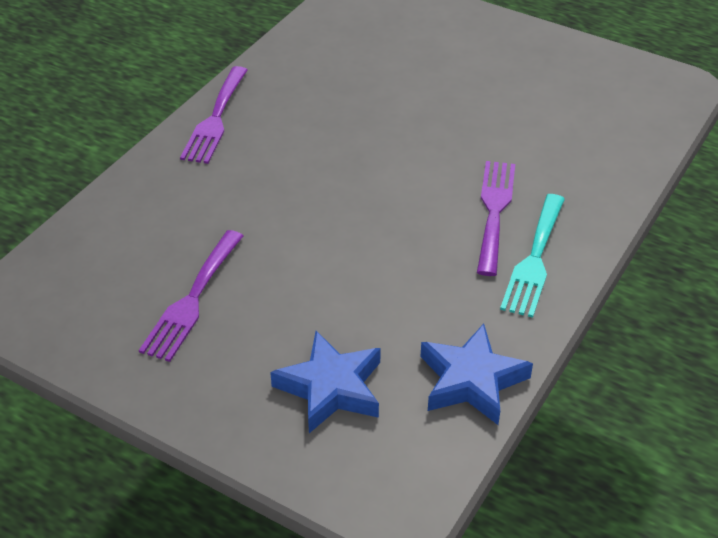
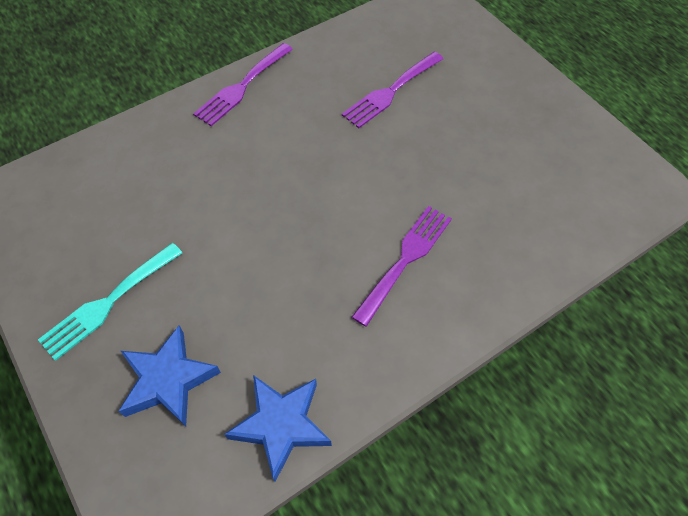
camera: 25 degrees right, 15 degrees up
(192, 300) = (121, 249): purple fork -> purple fork (390, 92)
(534, 259) = (409, 323): turquoise fork -> turquoise fork (108, 303)

